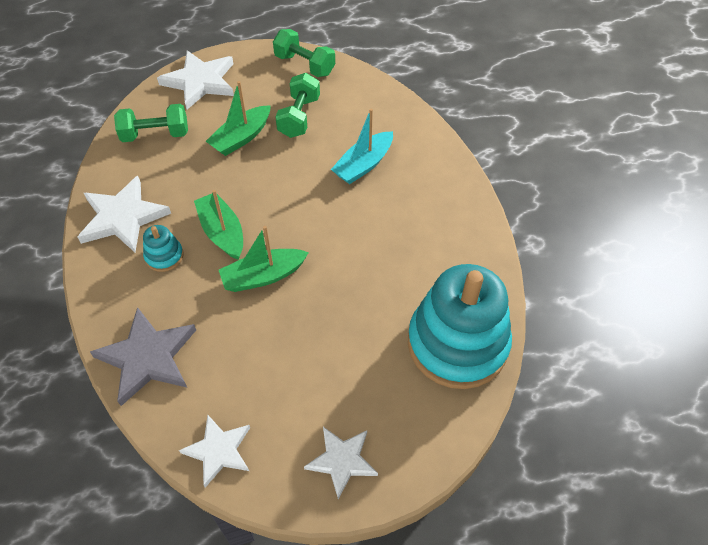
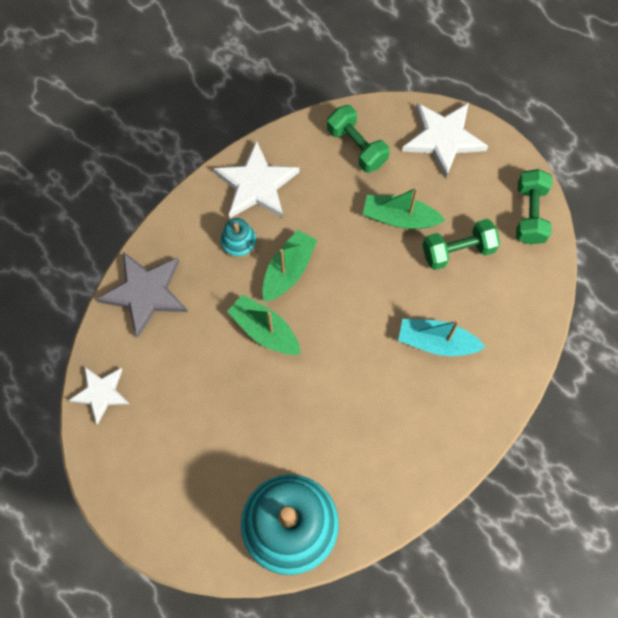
camera: 60 degrees right, 15 degrees up
(342, 461) = (139, 487): white star -> none

